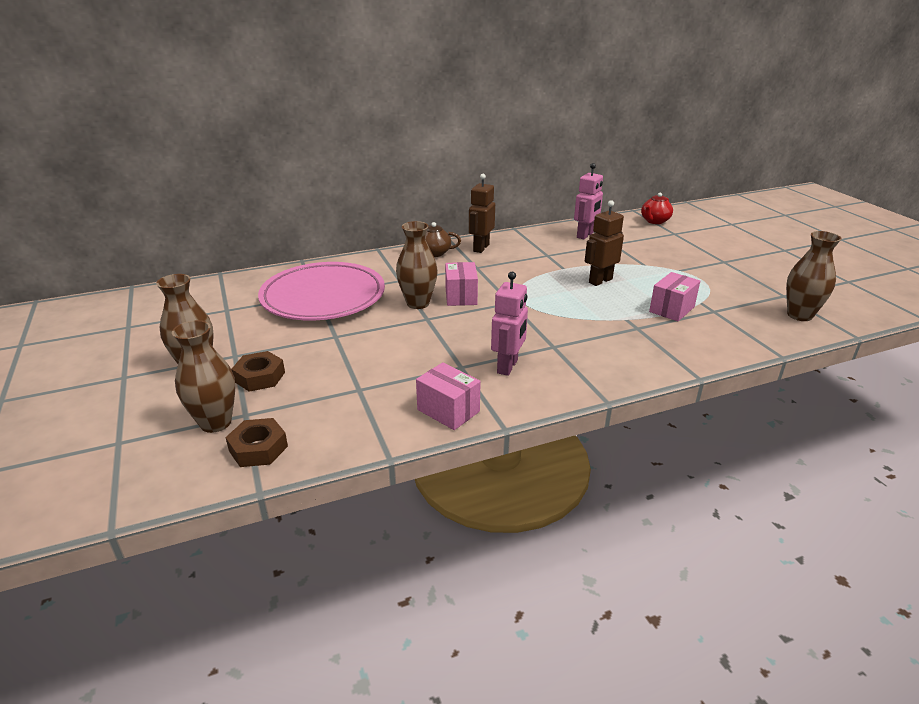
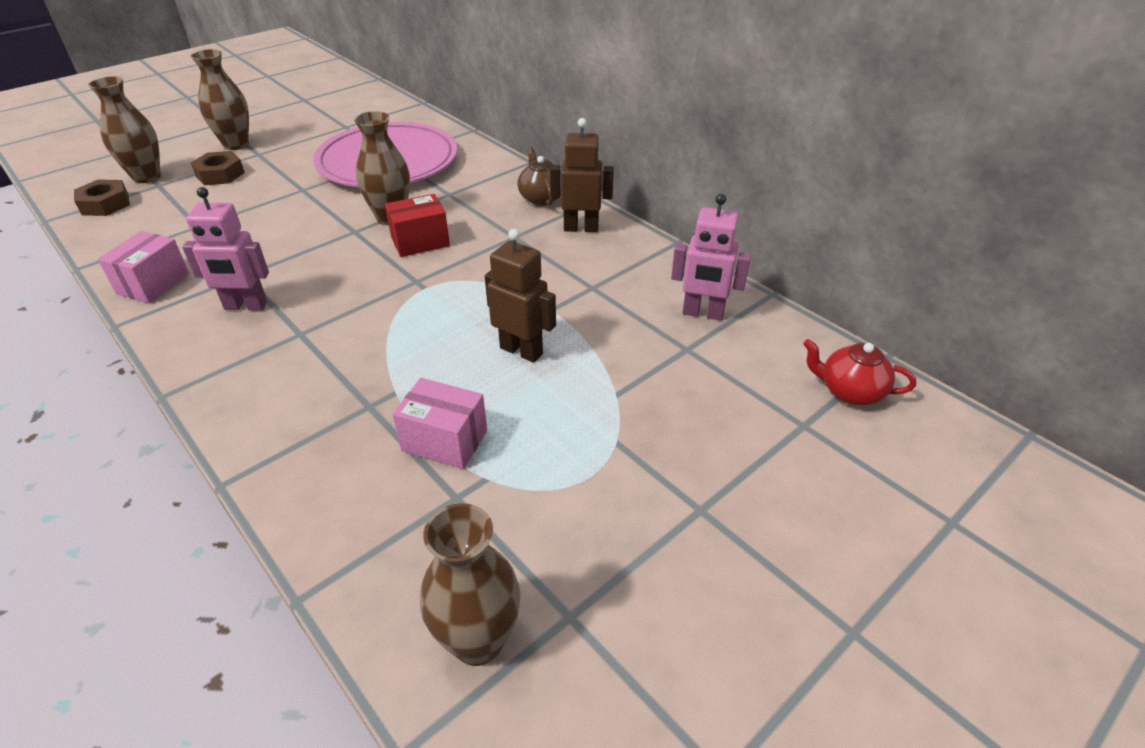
camera: 70 degrees right, 10 degrees up
(461, 296) = (420, 242): pink box -> red box

